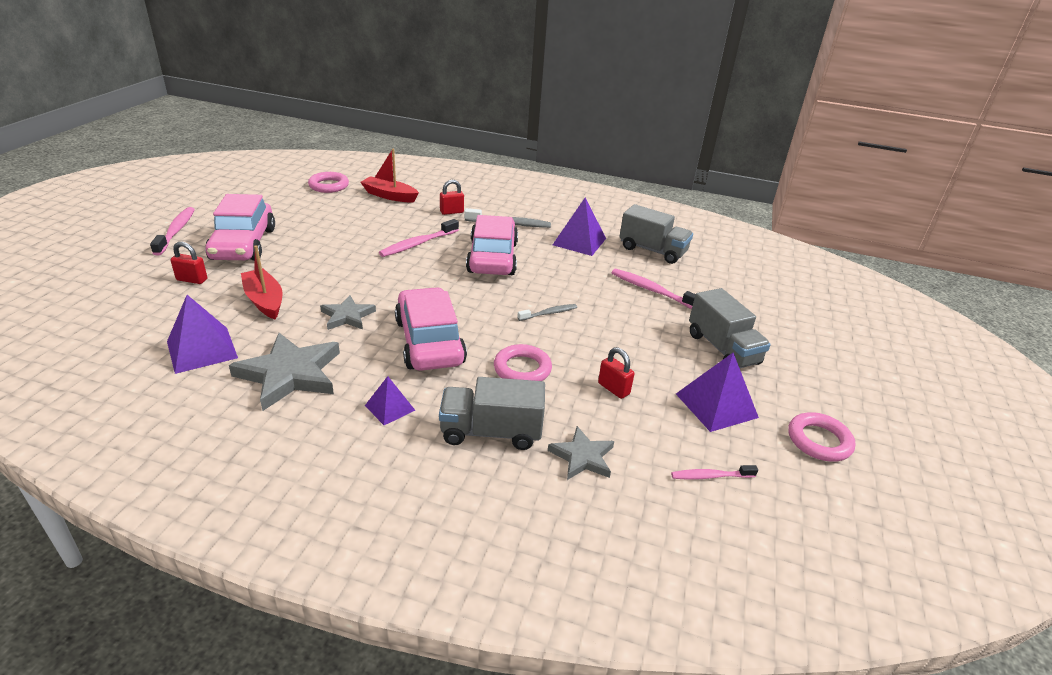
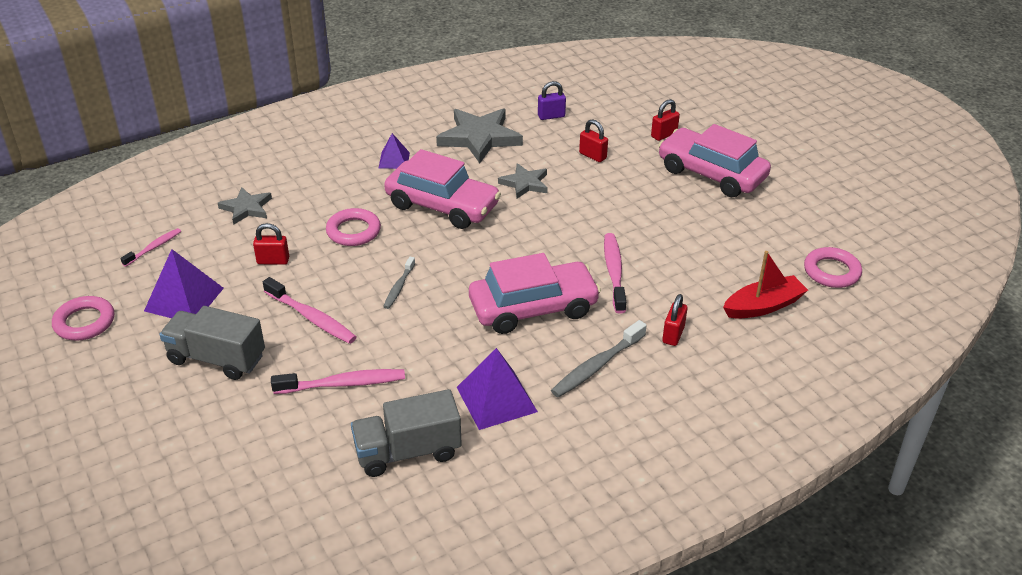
camera: 135 degrees right, 5 degrees up
(176, 231) = (773, 148): pink toothbrush -> pink toothbrush (311, 318)
(202, 349) = (551, 116): purple pyramid -> purple padlock
(264, 301) = (592, 156): red boat -> red padlock
(491, 432) = (317, 186): grey truck -> none
(492, 257) = (533, 308): pink car -> pink car turned 60 degrees counterclockwise

